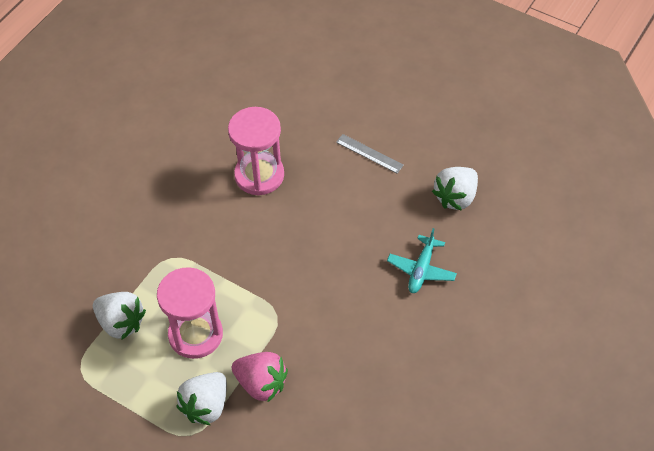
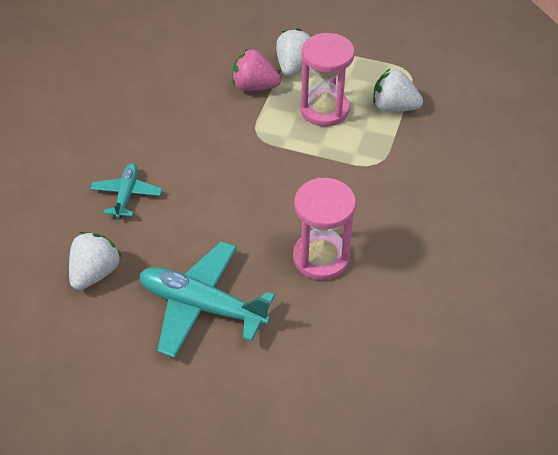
camera: 165 degrees right, 5 degrees down
(369, 153) = (202, 306): grey ruler -> turquoise plane

